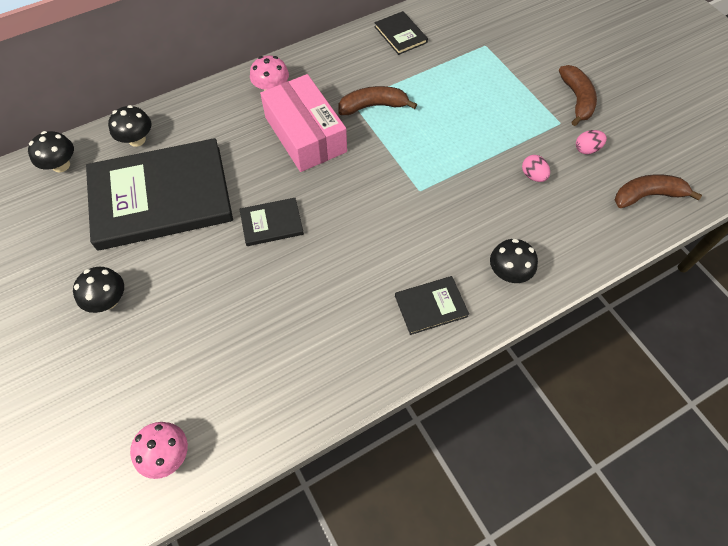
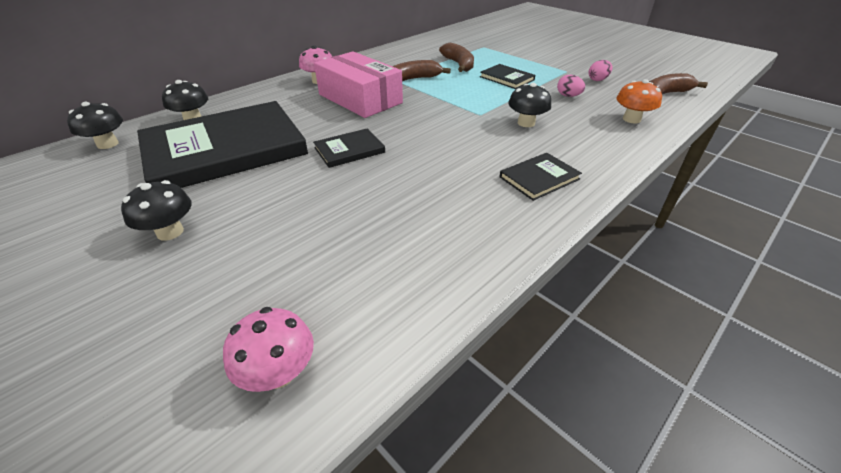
camera: 15 degrees left, 20 degrees down
(400, 35) = (415, 48): black book -> black book (506, 78)
(508, 273) = (593, 147): black mushroom -> black mushroom (526, 123)
(576, 99) = (569, 61): brown banana -> brown banana (458, 64)
(578, 235) = (631, 119): none -> orange mushroom

